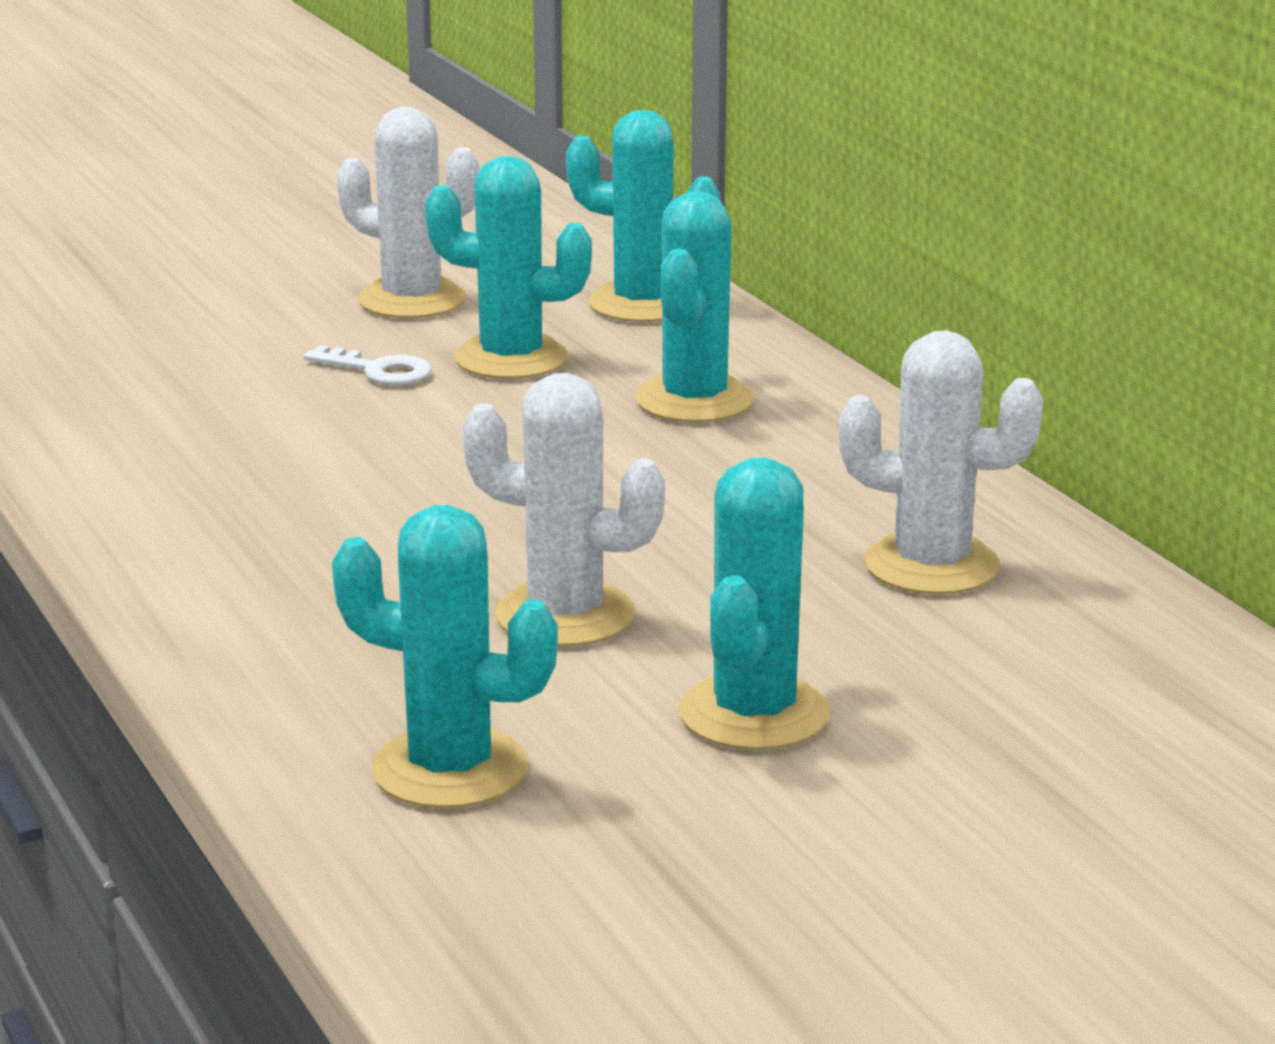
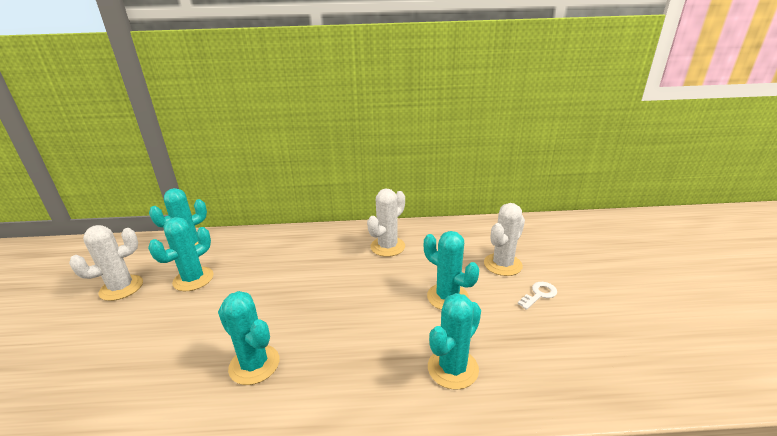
camera: 65 degrees left, 5 degrees up
(378, 371) = (164, 310): white key -> white key (539, 294)
(565, 615) = (371, 316): white cactus -> white cactus (502, 264)
(694, 400) = (262, 254): turquoise cactus -> turquoise cactus (254, 364)

